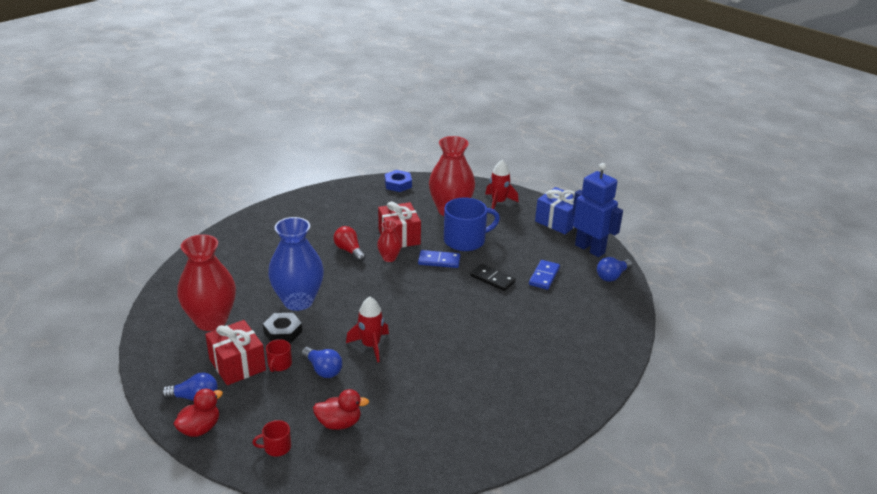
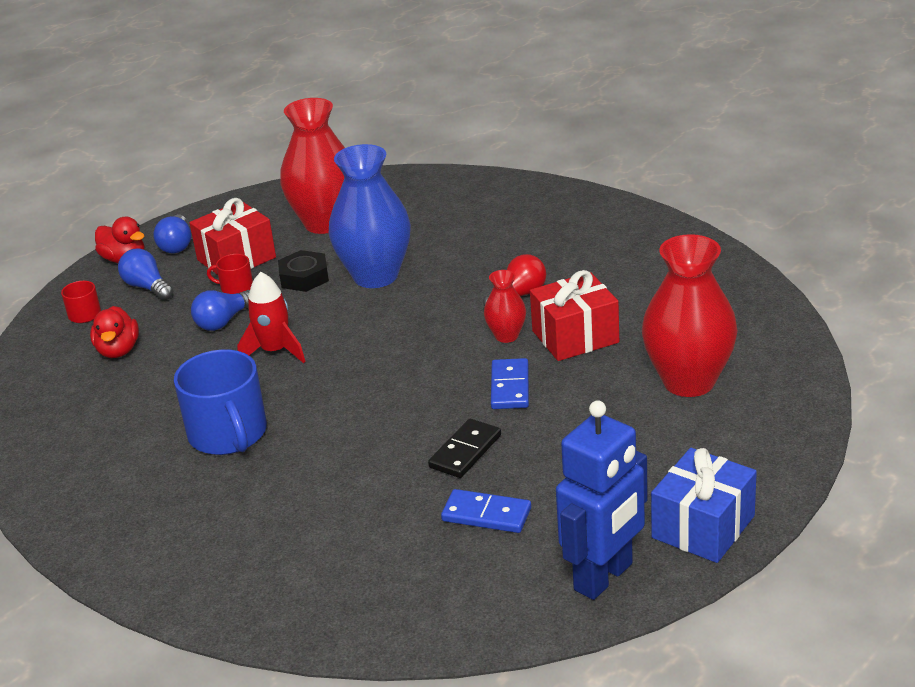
camera: 90 degrees right, 0 degrees up
(398, 184) = (761, 311): blue nut -> none
(465, 240) = (586, 409): blue mug -> blue mug (228, 434)
(498, 202) = (747, 438): red rocket -> none
(612, 276) = (506, 612): blue light bulb -> blue light bulb (147, 287)

